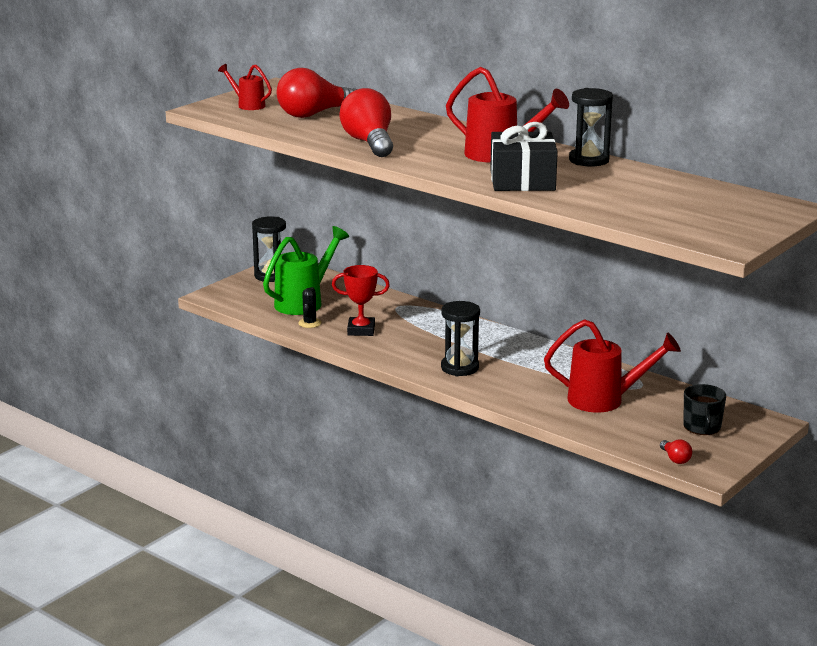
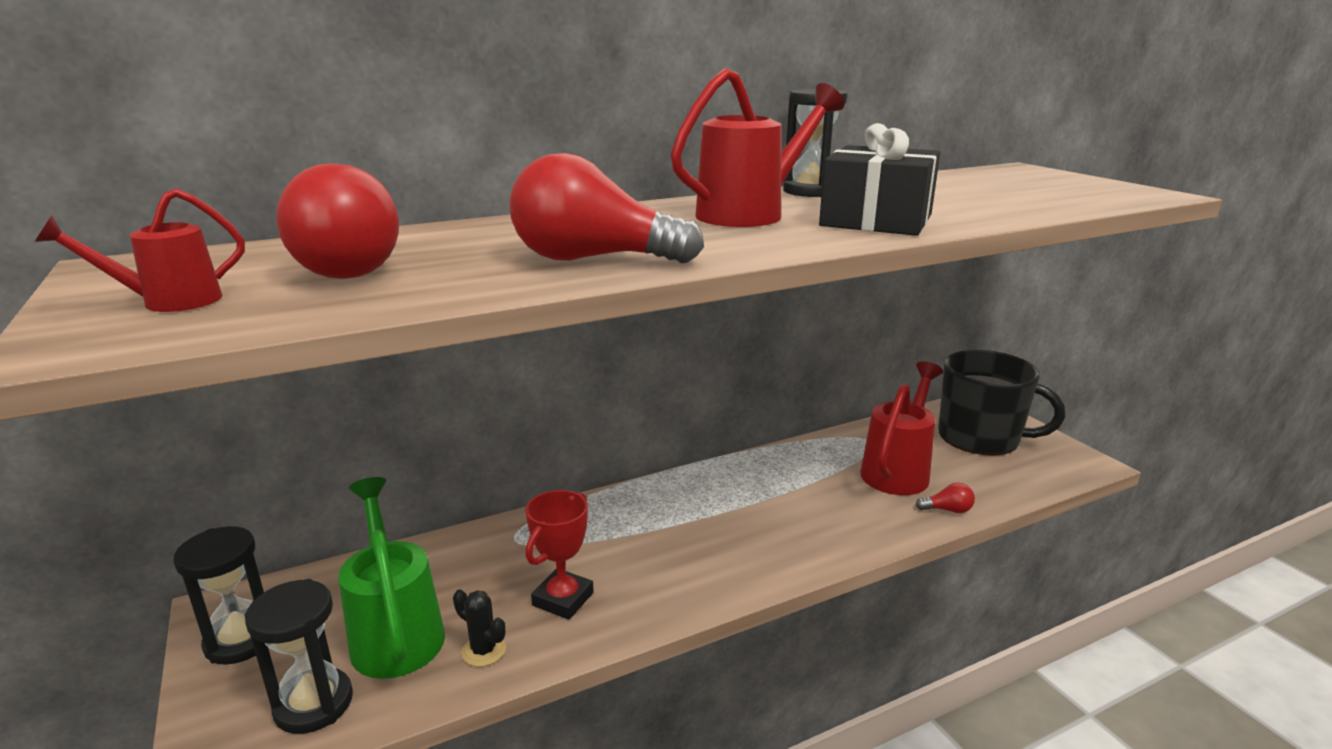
camera: 65 degrees left, 0 degrees up
(459, 368) = (756, 545): black hourglass -> black hourglass (314, 704)
(675, 459) = (1058, 472): red light bulb -> red light bulb (947, 510)
(702, 427) = (980, 437): black mug -> black mug, size x1.88

